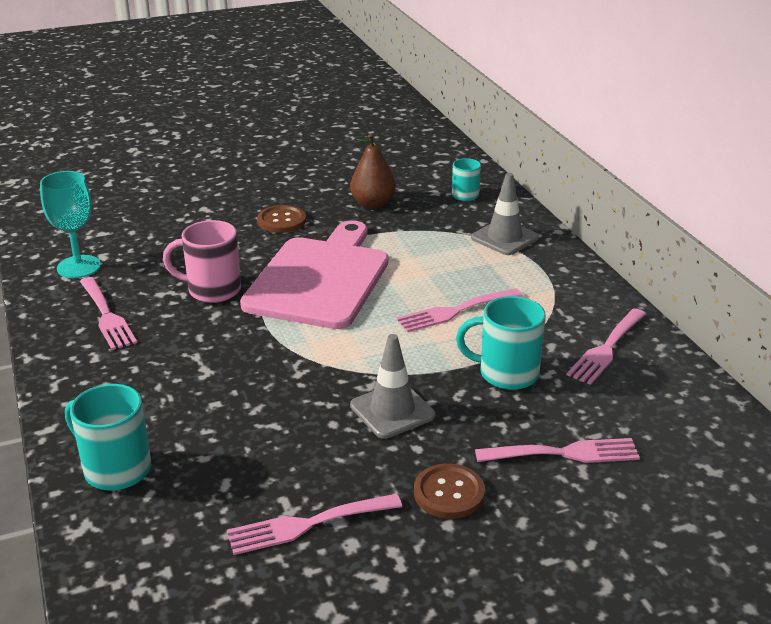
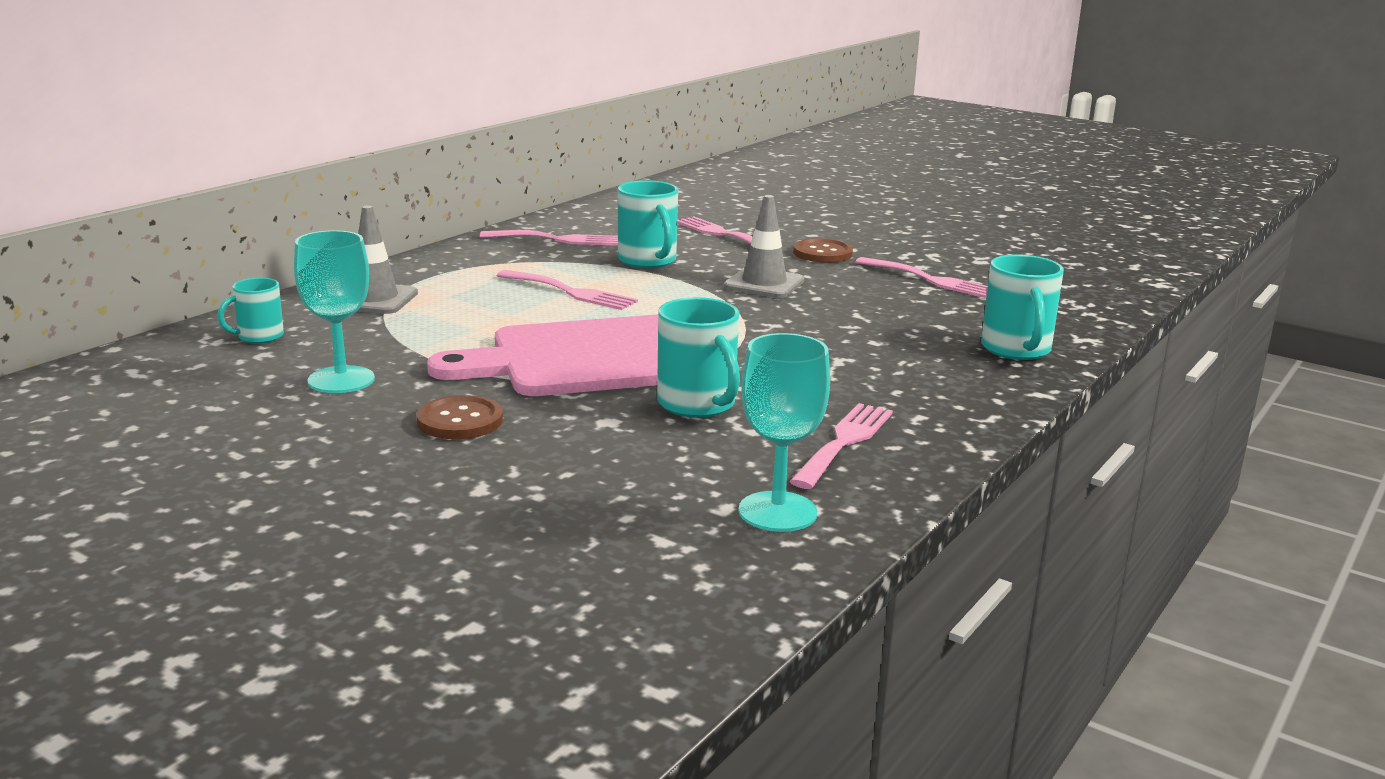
camera: 125 degrees left, 10 degrees down
(212, 290) = (698, 404): pink mug -> turquoise mug
(373, 204) = (341, 380): brown pear -> turquoise goblet

